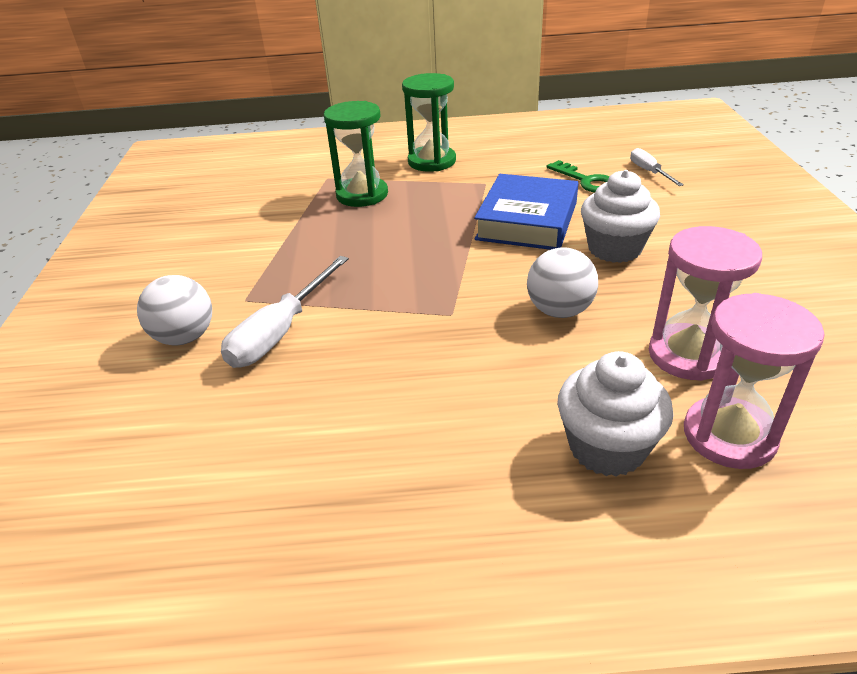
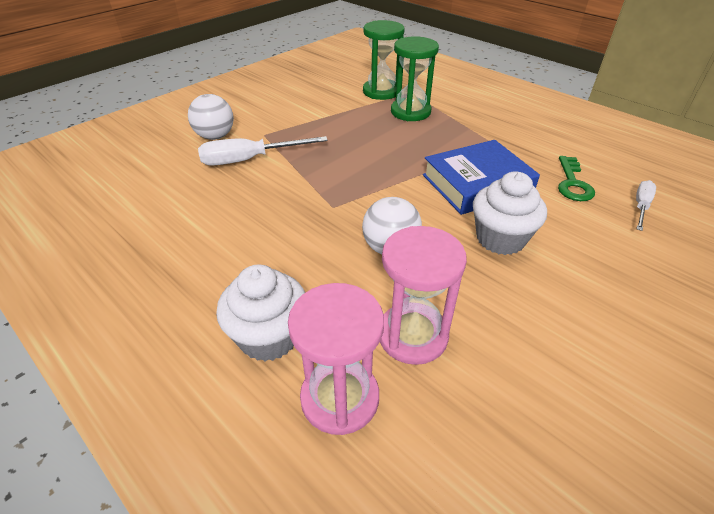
camera: 45 degrees right, 5 degrees up
(432, 161) = (488, 113): green hourglass -> green hourglass (381, 91)

